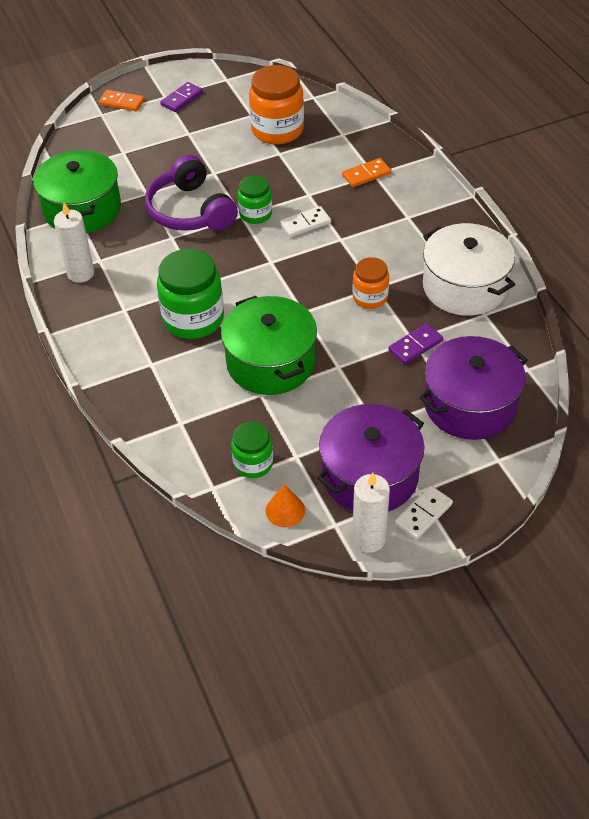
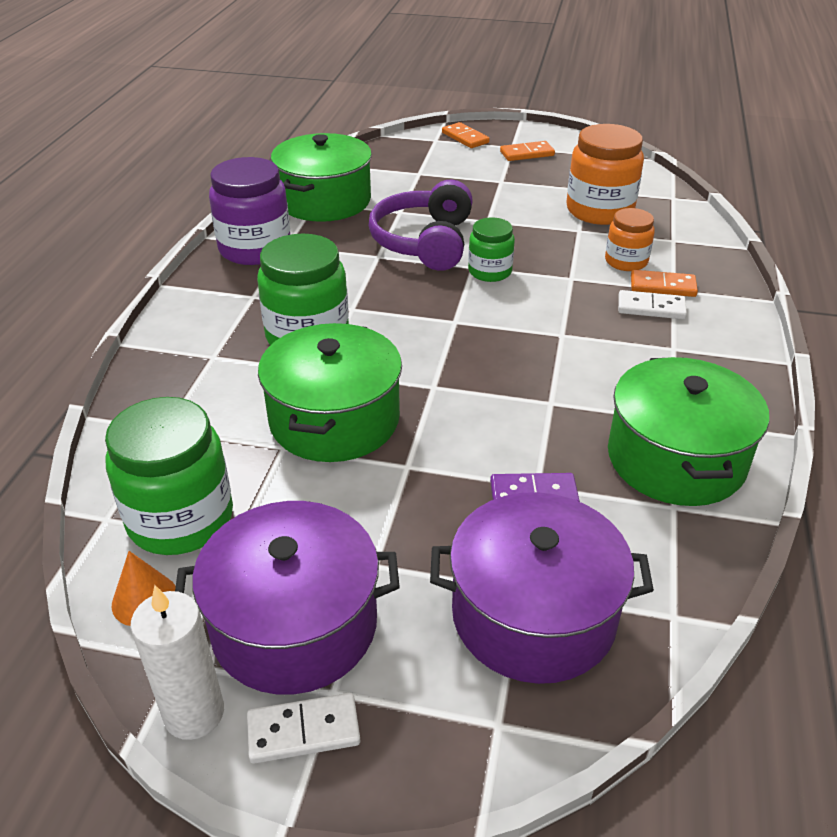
camera: 35 degrees right, 10 degrees down
(81, 273) = (255, 249): white candle -> purple jar
(181, 99) = (527, 153): purple domino -> orange domino
(253, 463) = (180, 519): green jar -> green jar, size x1.72
(305, 223) = (536, 302): white domino -> white domino (651, 308)
(370, 297) = (532, 410): orange jar -> orange jar (626, 261)
(464, 287) = (676, 459): white pot -> green pot

